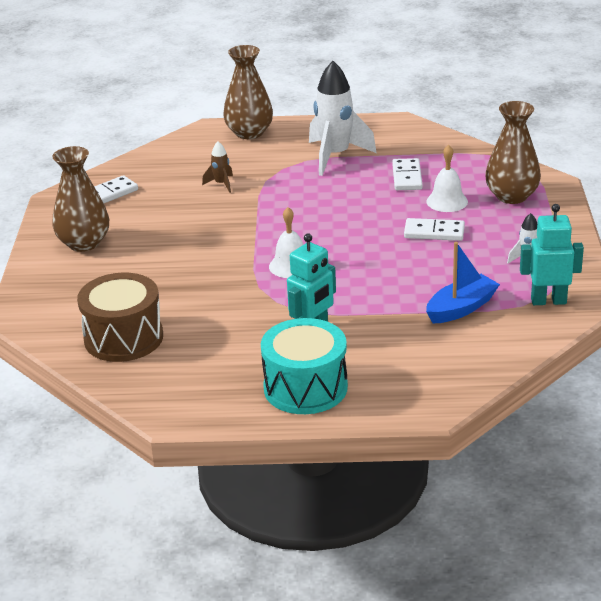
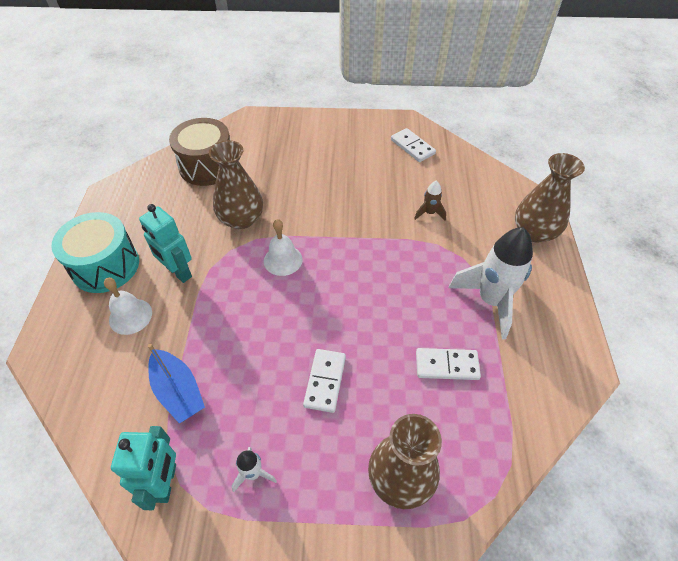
camera: 90 degrees right, 20 degrees up
(84, 243) = (338, 139): brown vase -> brown vase (241, 219)
(447, 201) = (390, 401): white bell -> white bell (130, 316)

